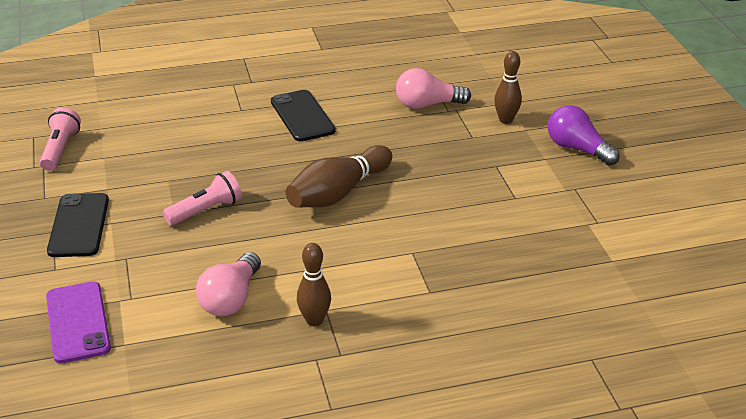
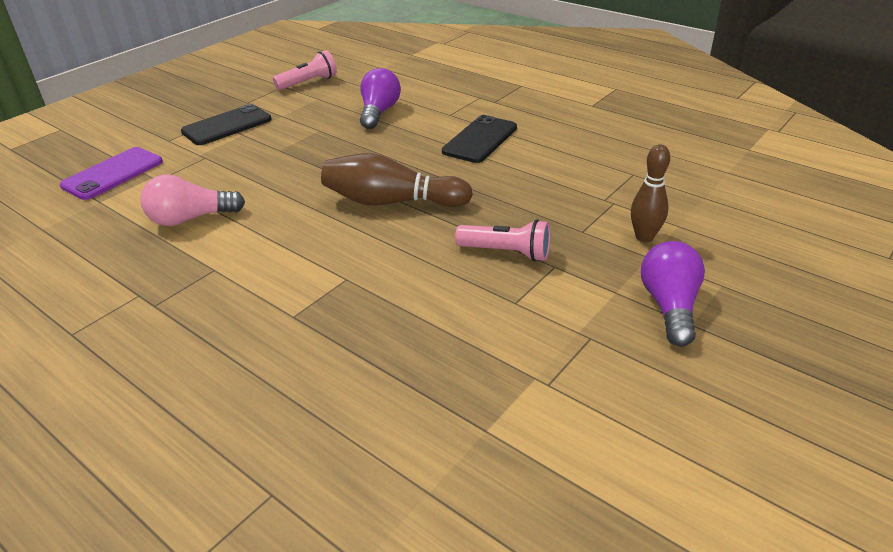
camera: 55 degrees right, 0 degrees up
(184, 139) = (379, 112): none -> purple light bulb
(206, 210) = (297, 159): pink flashlight -> pink flashlight (506, 252)
(314, 320) = (193, 270): brown bowling pin -> none
(427, 104) = (595, 185): pink light bulb -> none

